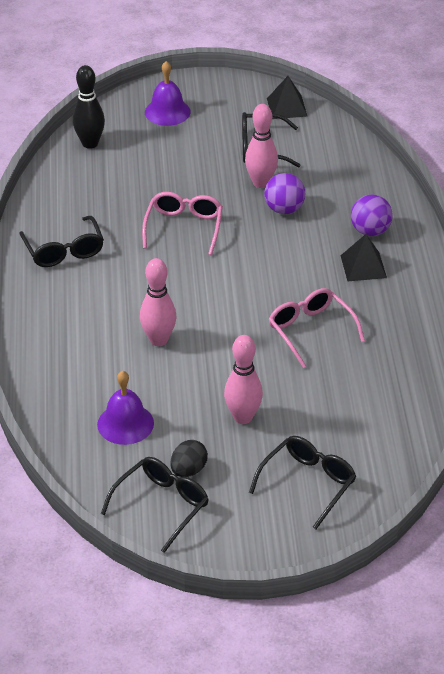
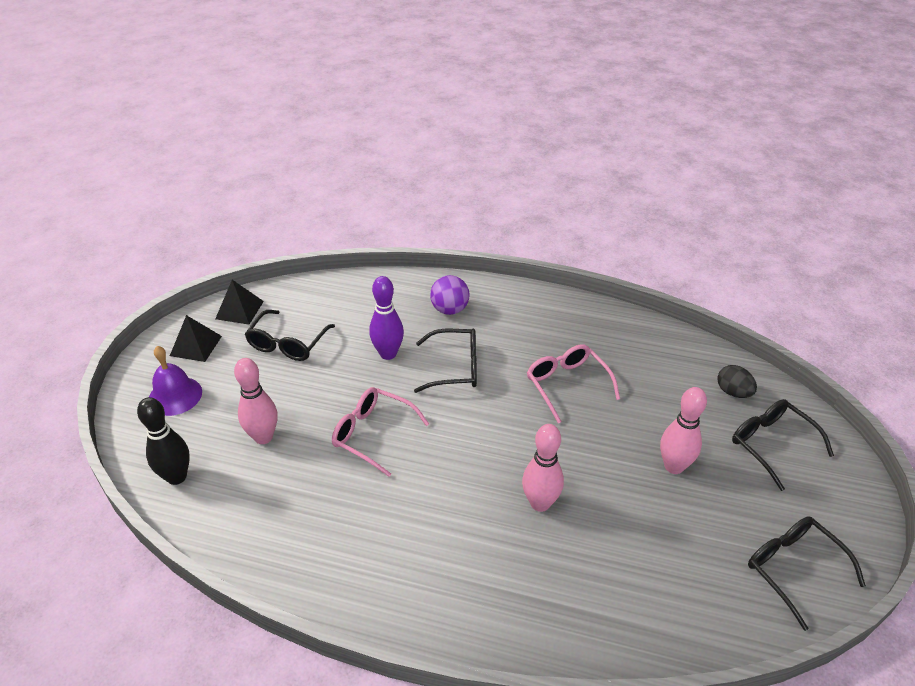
camera: 70 degrees left, 0 degrees up
(64, 251) = (352, 553): black glasses -> black glasses (455, 368)
(125, 423) = (663, 569): purple bell -> none
(188, 470) = (743, 531): black egg -> black egg (733, 392)
(261, 183) = (339, 358): pink bowling pin -> pink bowling pin (263, 437)
(284, 209) = (388, 354): purple ball -> purple bowling pin
(310, 330) = (567, 384): pink glasses -> pink glasses turned 75 degrees clockwise
(363, 266) = (494, 327): black pyramid -> black pyramid (196, 346)

